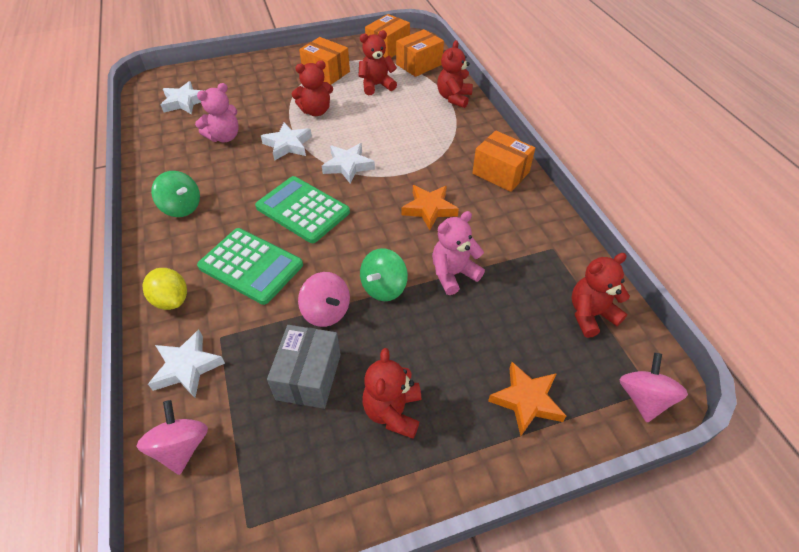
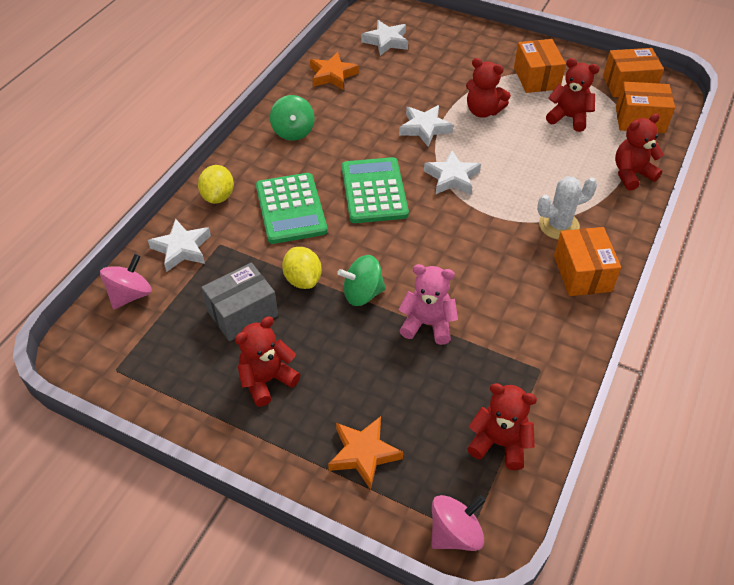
camera: 45 degrees right, 0 degrees up
(224, 137) = (383, 91): pink teddy bear -> none
(326, 311) = (303, 279): pink spinning top -> yellow lemon
(429, 209) = (474, 260): orange star -> orange star (332, 75)
(452, 153) = (558, 225): none -> white cactus

